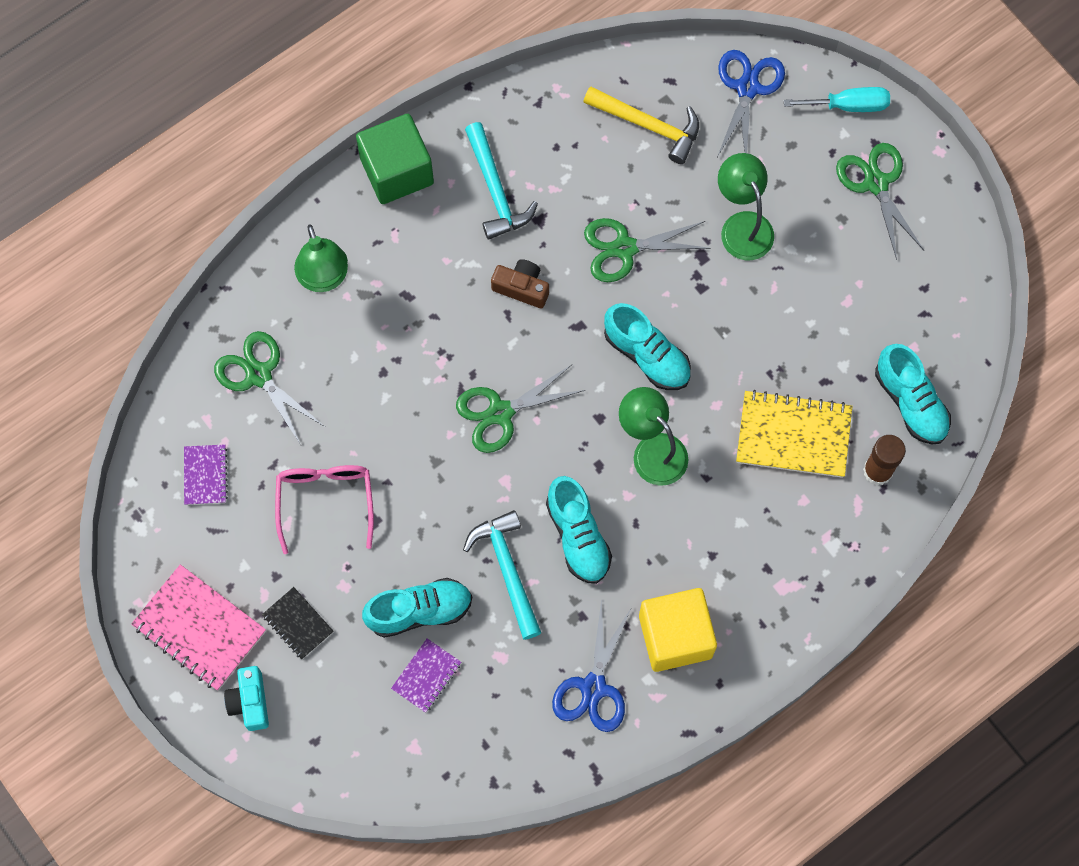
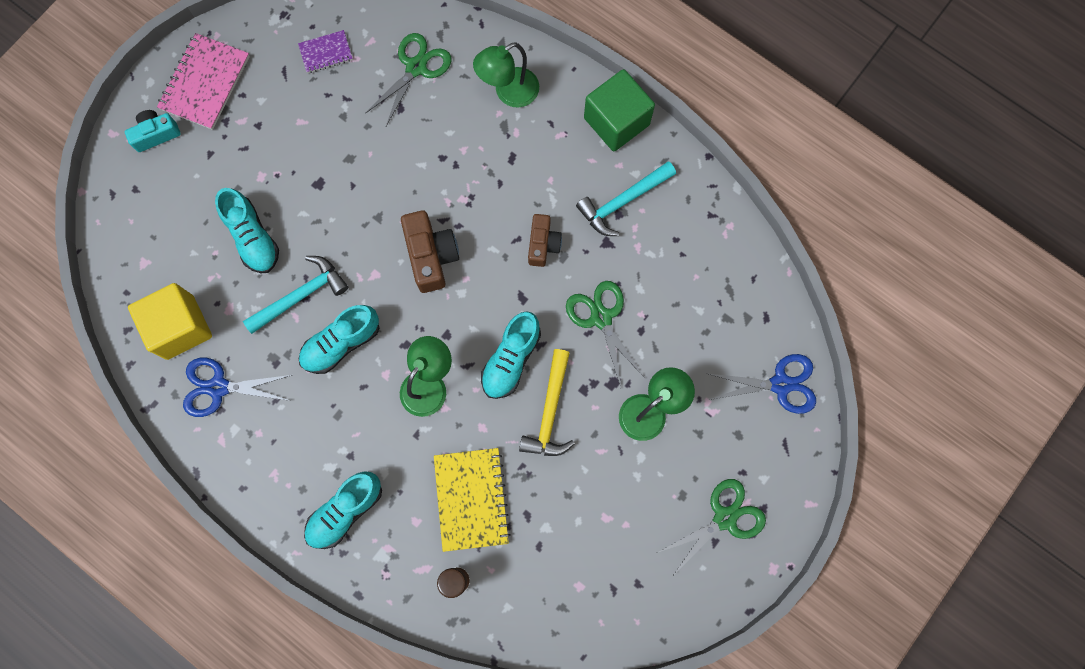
camera: 75 degrees right, 5 degrees up
(298, 624) = (223, 151): black notebook -> none
(325, 501) = (325, 144): pink glasses -> none
(426, 676) = (202, 257): purple notebook -> none
(500, 413) = (431, 256): green scissors -> brown camera
(648, 125) = (719, 309): yellow hammer -> yellow hammer (550, 411)
(675, 636) = (274, 442): yellow cube -> yellow cube (180, 327)
(848, 105) = (792, 477): turquoise screwdriver -> none
(910, 402) = (527, 595): turquoise shoe -> turquoise shoe (345, 511)

